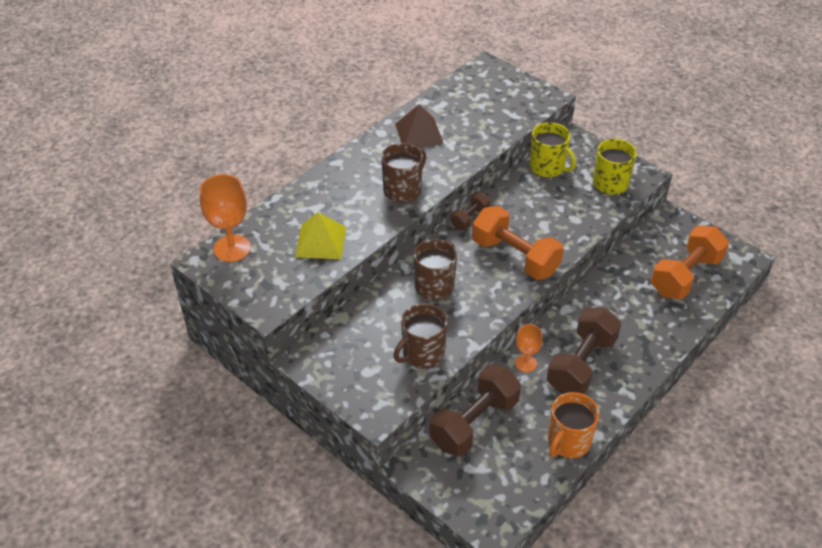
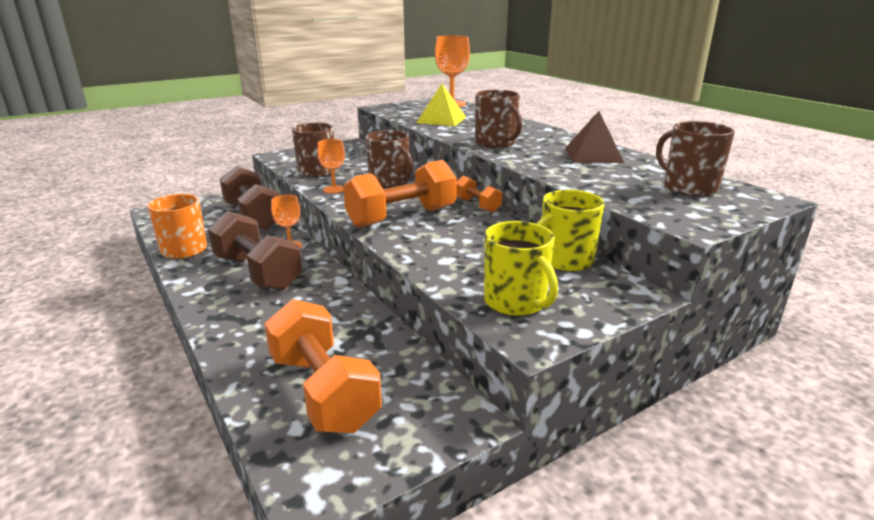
camera: 105 degrees right, 20 degrees down
(470, 219) = (477, 205): brown dumbbell -> orange dumbbell
(470, 320) = (334, 189): none -> orange goblet
(480, 93) = (689, 187): none -> brown mug

